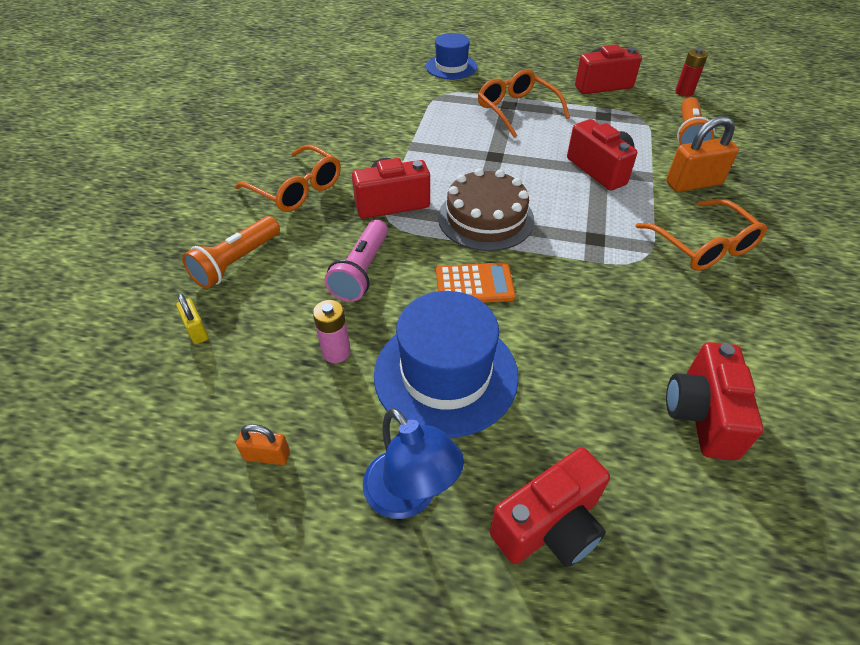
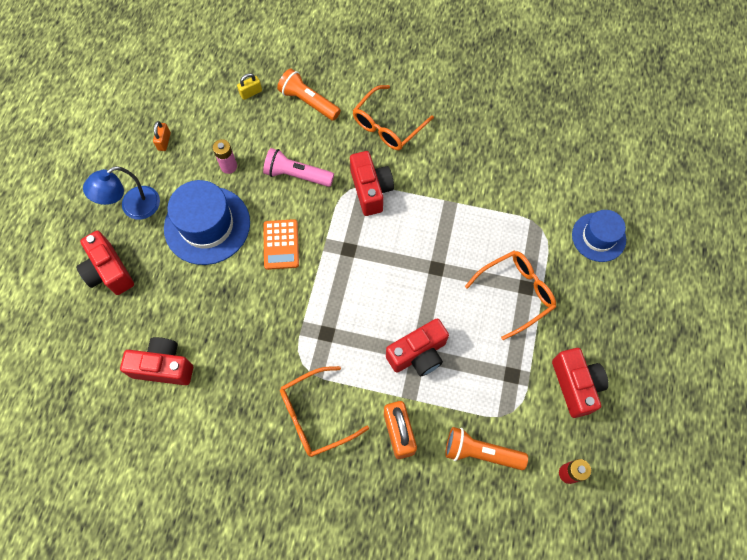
camera: 90 degrees right, 20 degrees up
(486, 218) = (352, 256): brown cake -> none

